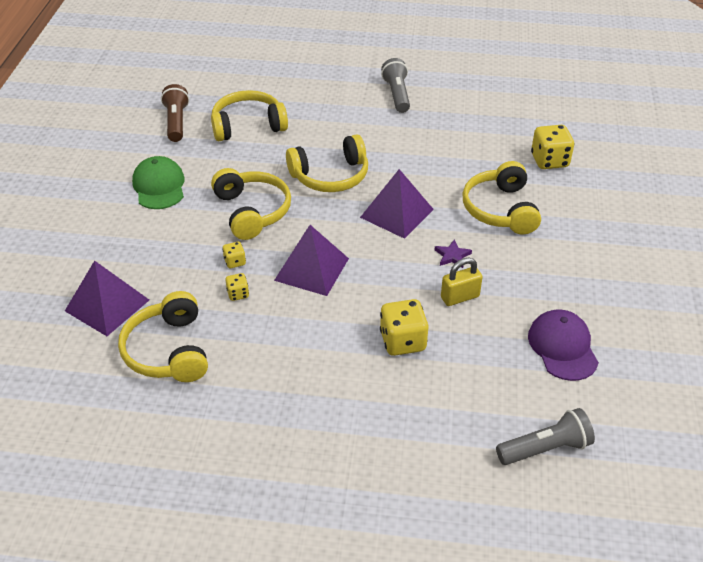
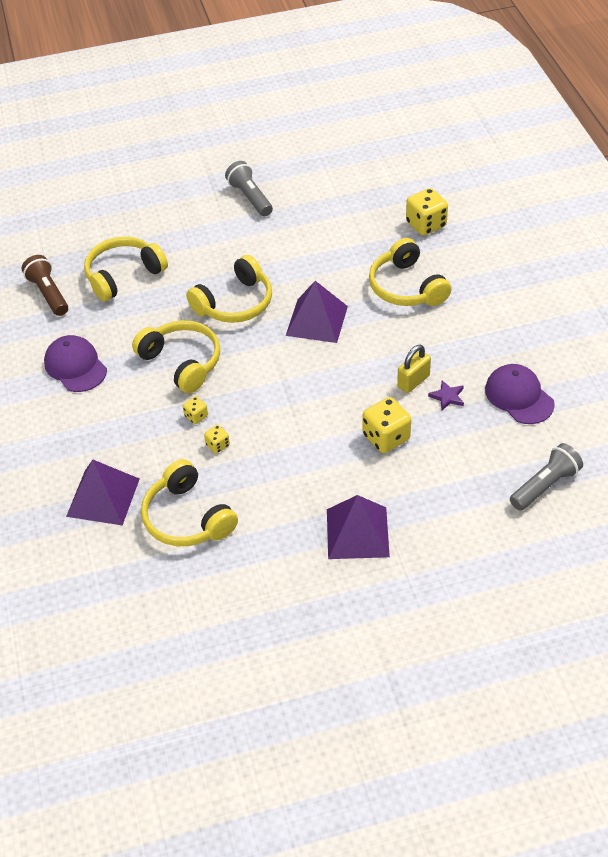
camera: 20 degrees left, 5 degrees up
(159, 186) = (75, 366): green cap -> purple cap
(312, 269) = (270, 399): purple pyramid -> purple pyramid (357, 532)
(452, 256) = (387, 345): purple star -> purple star (447, 397)

